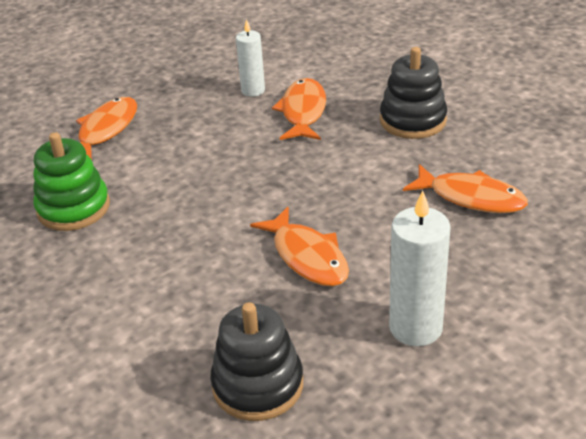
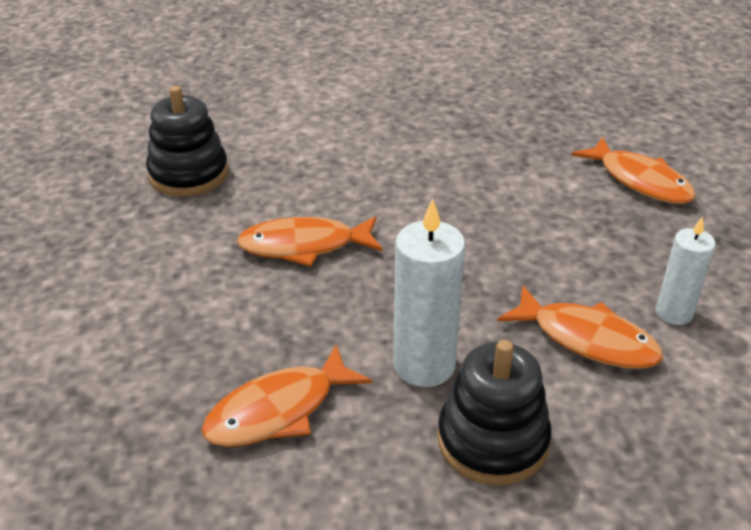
camera: 115 degrees right, 0 degrees up
(73, 208) = (504, 138): green stacking toy -> none
(415, 327) = (146, 274): white candle -> white candle (424, 365)

